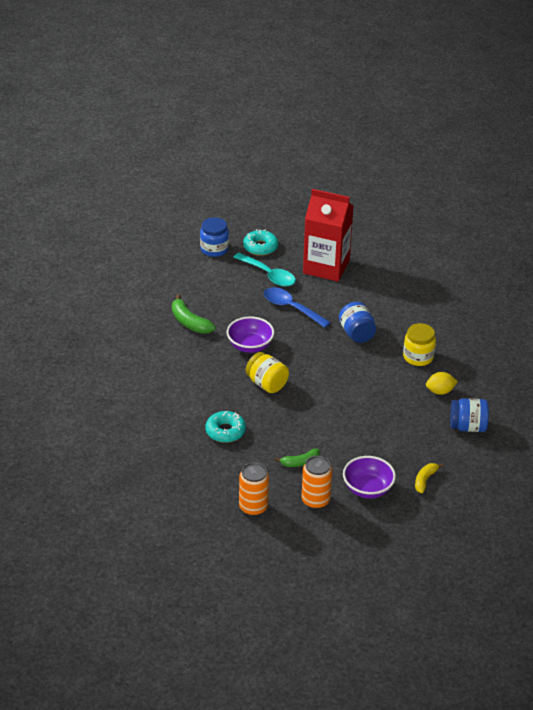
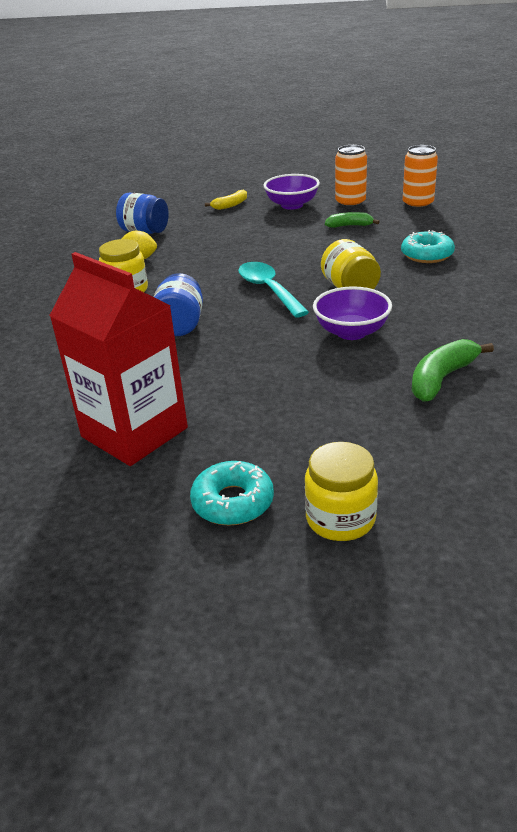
camera: 155 degrees left, 5 degrees down
(189, 322) = (442, 378): green banana -> green banana turned 120 degrees counterclockwise
(214, 249) = (340, 519): blue jar -> yellow jar
(268, 275) = (254, 436): turquoise spoon -> turquoise spoon (268, 290)
(291, 308) = (252, 373): blue spoon -> none

